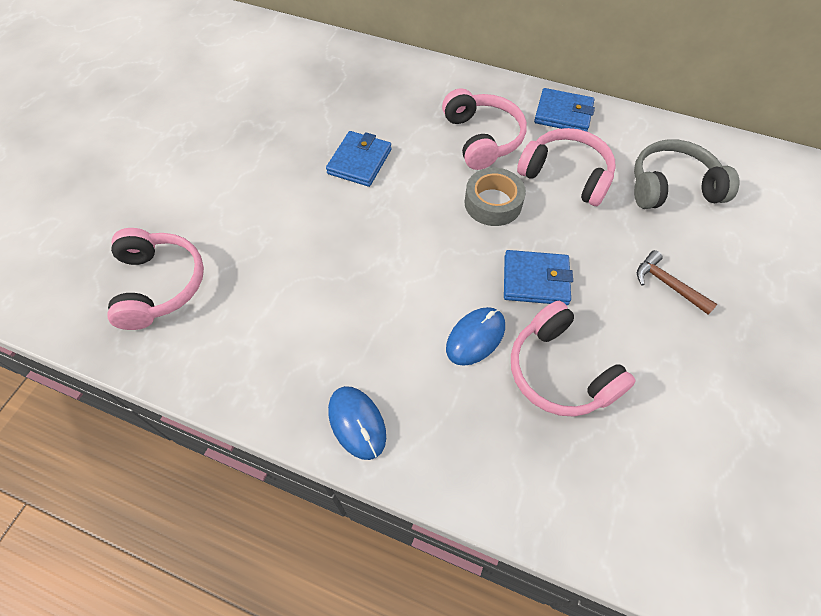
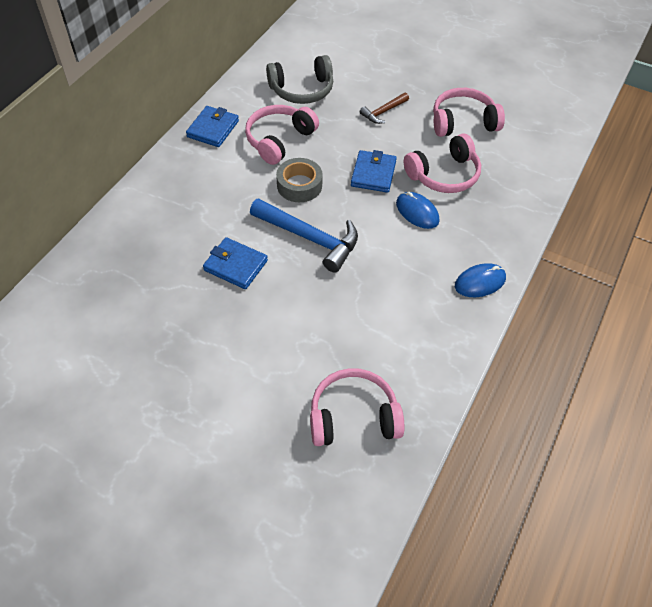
camera: 85 degrees left, 5 degrees down
(408, 222) = (309, 238): none -> blue hammer
(482, 138) = (228, 181): pink headphones -> pink headphones (463, 122)
(672, 187) = (302, 90): grey headphones -> grey headphones turned 105 degrees counterclockwise

